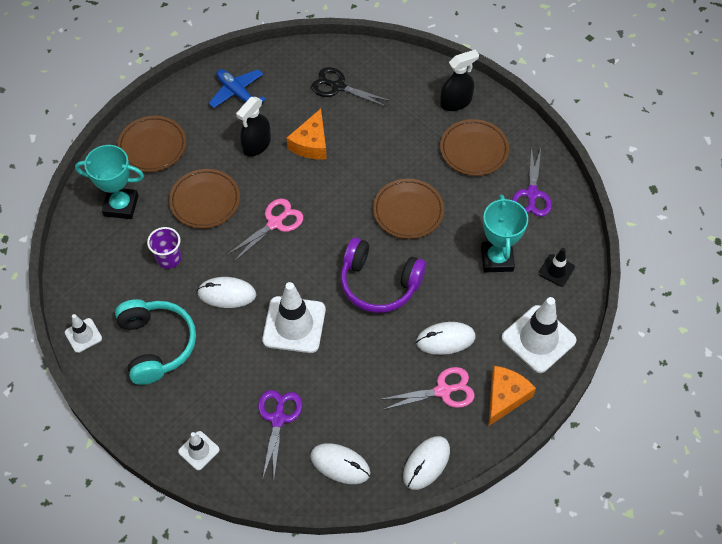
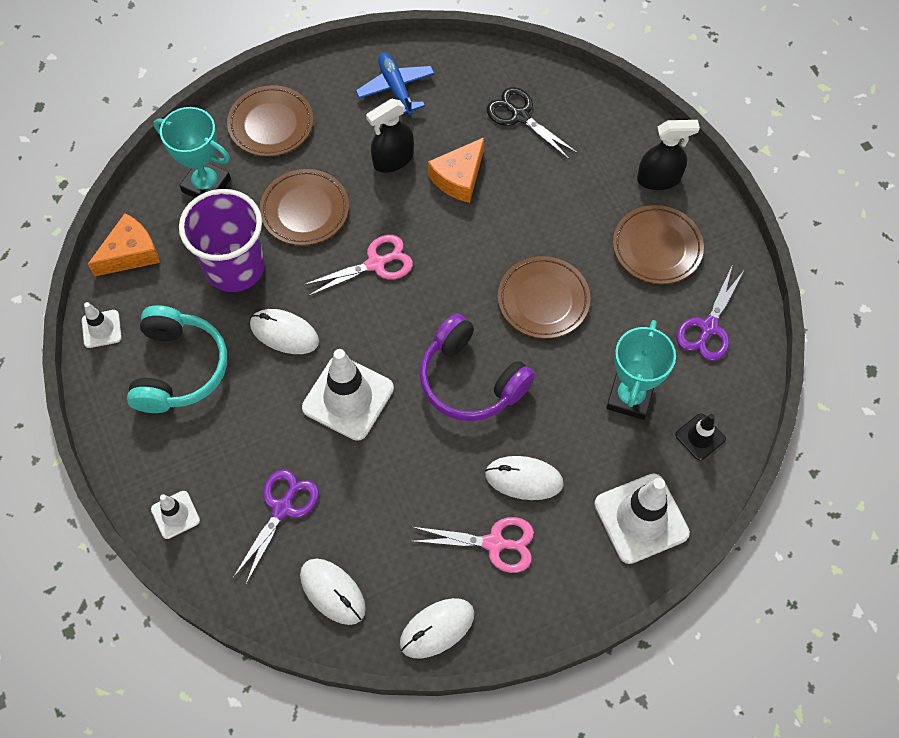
camera: 20 degrees right, 5 degrees up
(169, 258) = (235, 267): purple cup -> purple cup, size x1.92
(505, 397) = (569, 579): orange cheese -> orange cheese (130, 253)

